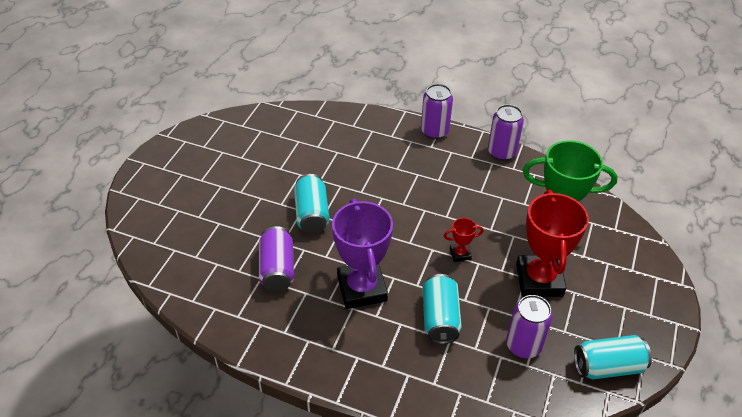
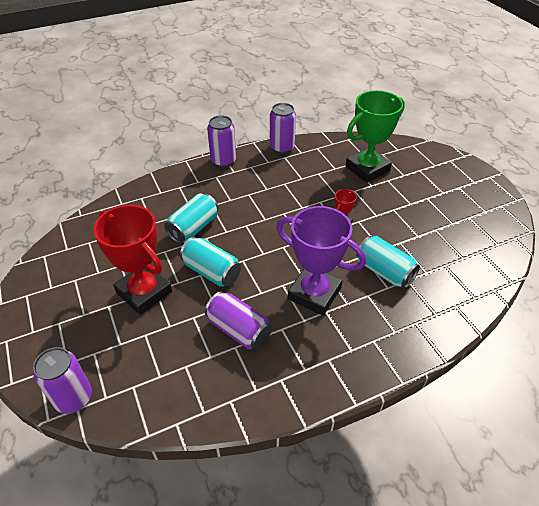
camera: 45 degrees left, 0 degrees up
(523, 345) = (446, 248): purple can -> purple can (73, 398)
(539, 280) = (402, 205): red trophy -> red trophy (144, 292)
(607, 367) = (496, 225): turquoise can -> turquoise can (193, 228)

